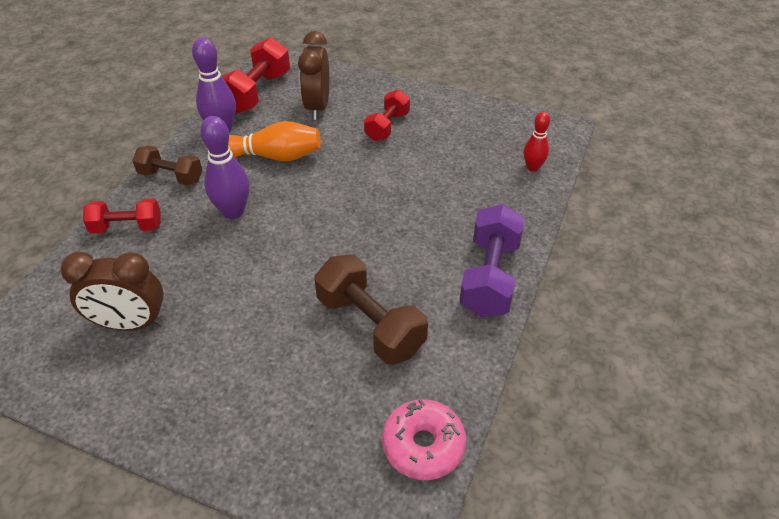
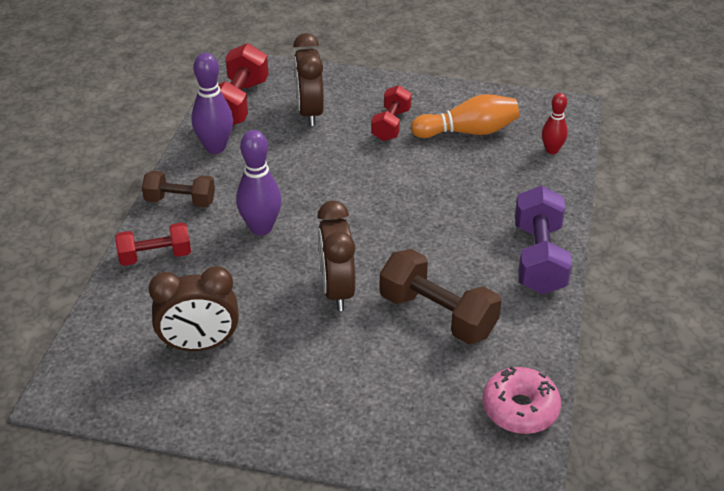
camera: 10 degrees left, 5 degrees down
(274, 156) = (282, 168): orange bowling pin -> orange bowling pin (468, 132)
(281, 284) = (337, 290): none -> brown clock

